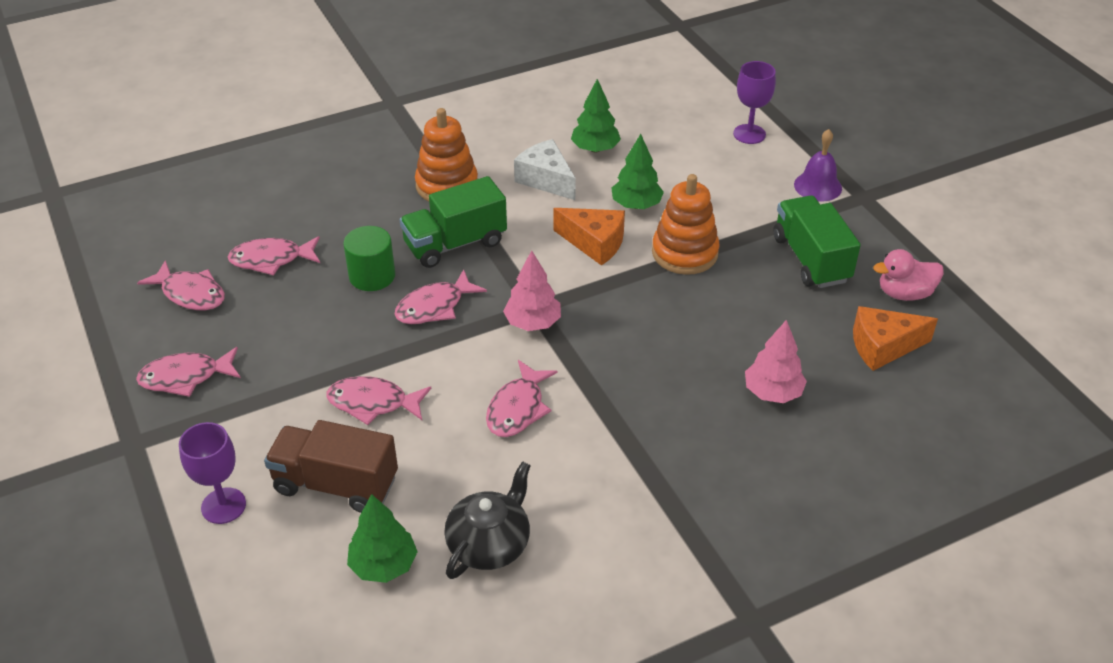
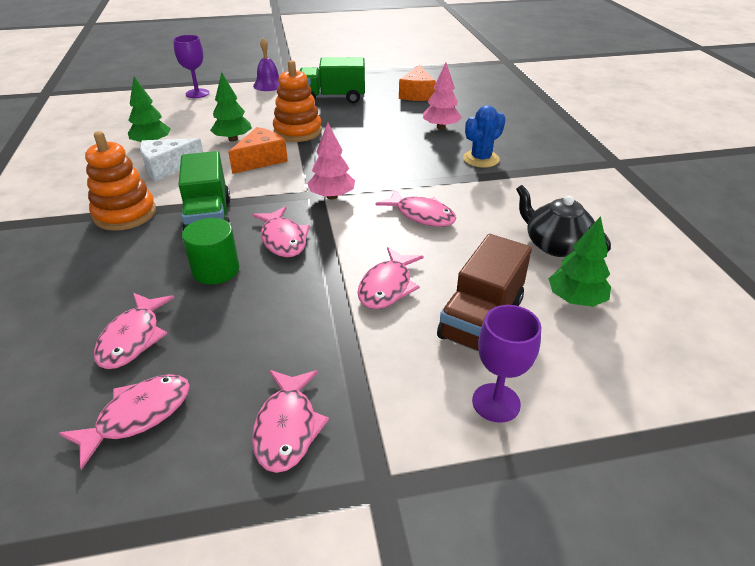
camera: 75 degrees left, 5 degrees down
(689, 450) = (481, 159): none -> blue cactus
(904, 293) = (378, 82): pink duck -> none

